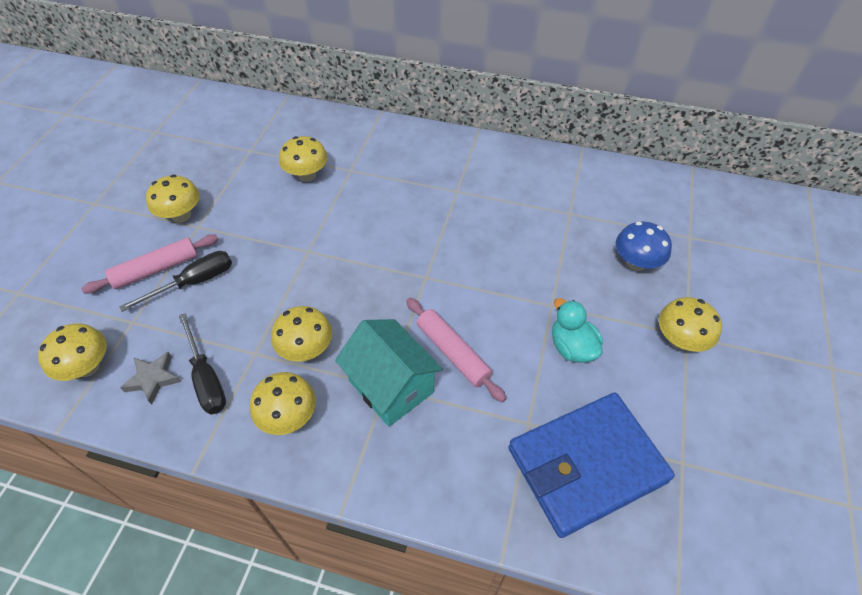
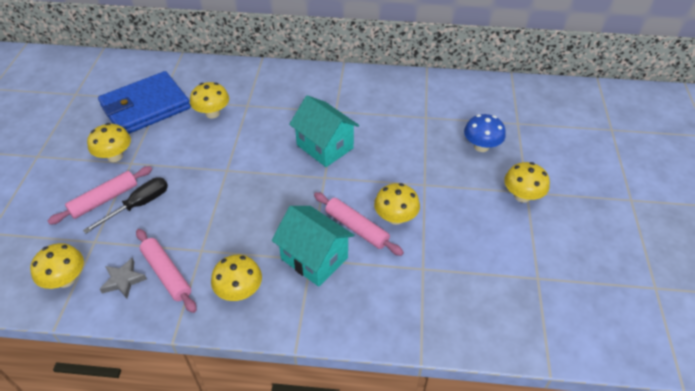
camera: 10 degrees left, 5 degrees down
(206, 378) = (167, 274): black screwdriver -> pink rolling pin
(306, 349) = (242, 241): yellow mushroom -> yellow mushroom (395, 218)
(434, 236) = (325, 146): none -> turquoise house
(571, 347) = (444, 212): turquoise duck -> none
(586, 465) = (470, 290): blue wallet -> blue wallet (146, 107)

